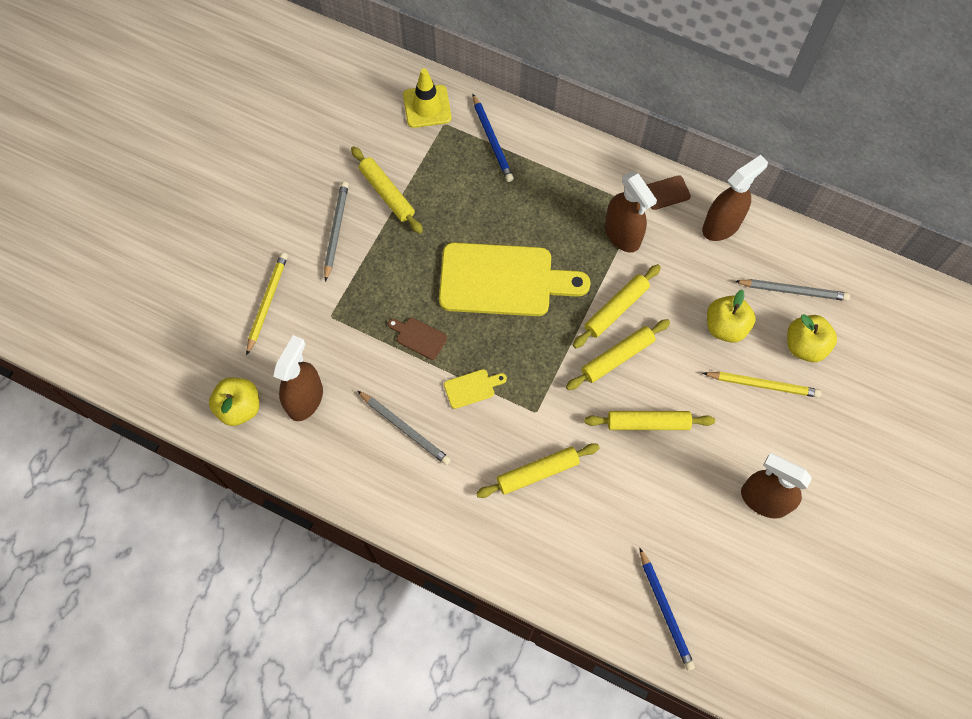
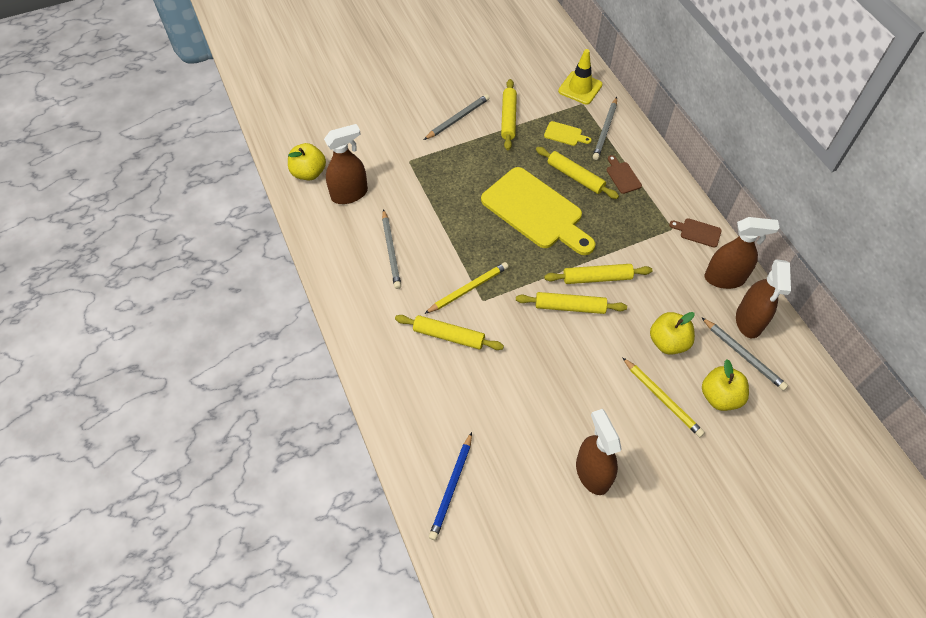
camera: 40 degrees right, 10 degrees down
(267, 302) = (380, 130): yellow pencil -> yellow pencil (468, 289)
(419, 337) = (450, 207): brown cutting board -> brown cutting board (622, 176)
(472, 388) = (455, 257): yellow cutting board -> yellow cutting board (565, 134)
(492, 140) = (605, 130): blue pencil -> grey pencil
(622, 235) = (644, 237): brown spray bottle -> brown spray bottle (749, 321)
(648, 423) = (553, 361): yellow rolling pin -> yellow rolling pin (575, 177)

